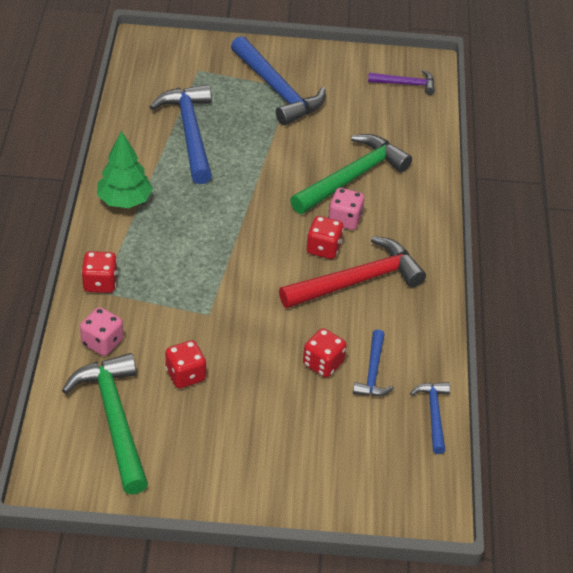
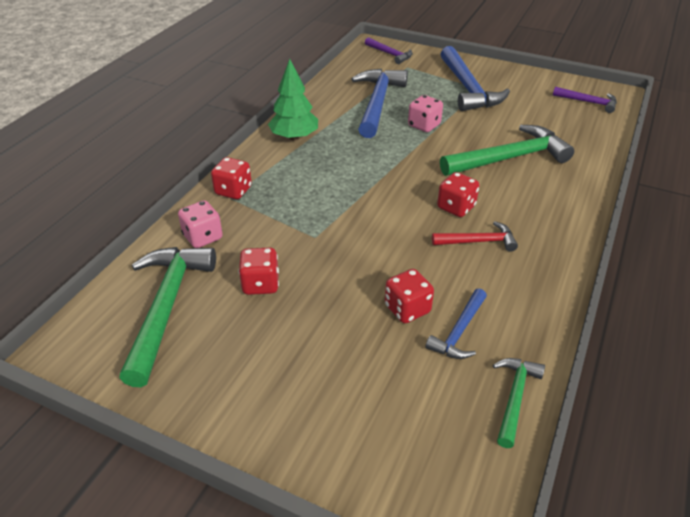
camera: 25 degrees right, 5 degrees down
(169, 54) = (390, 54): none -> purple hammer
(344, 220) = (487, 189): pink dice -> pink dice (424, 125)
(356, 281) = (478, 241): red hammer -> red hammer, size x0.53
(433, 415) = (514, 398): blue hammer -> green hammer

